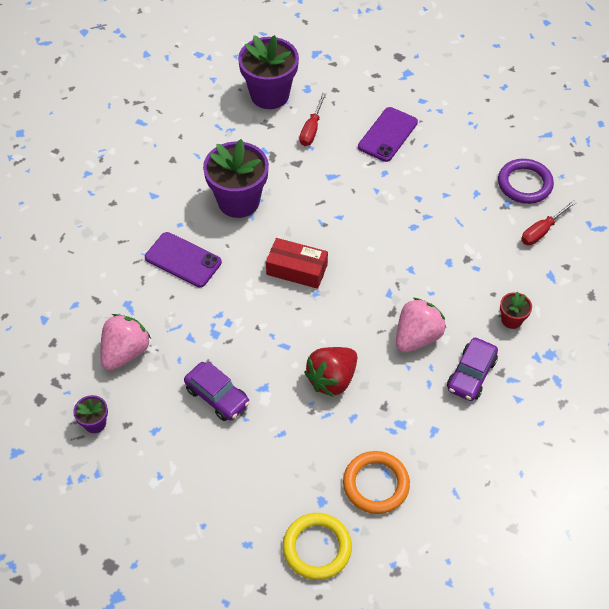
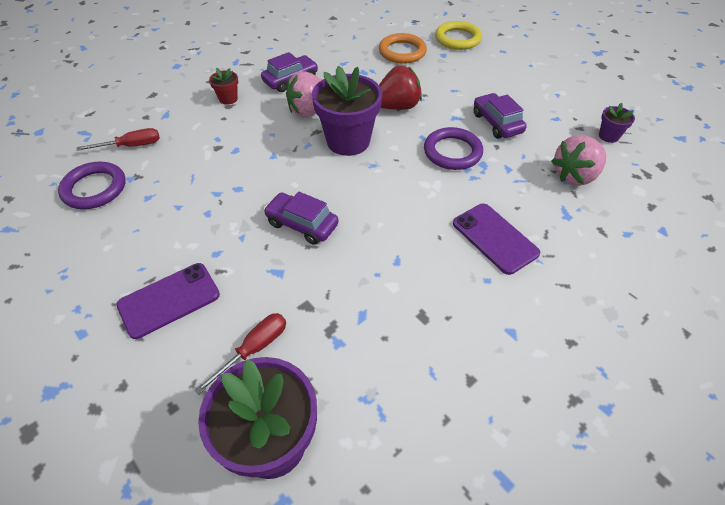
camera: 155 degrees left, 5 degrees down
(238, 201) = (404, 282): purple flower pot -> purple flower pot (348, 141)
(249, 337) = (452, 152): none -> purple ring
(297, 269) = (378, 189): red box -> none
(339, 216) = (302, 224): none -> purple car

